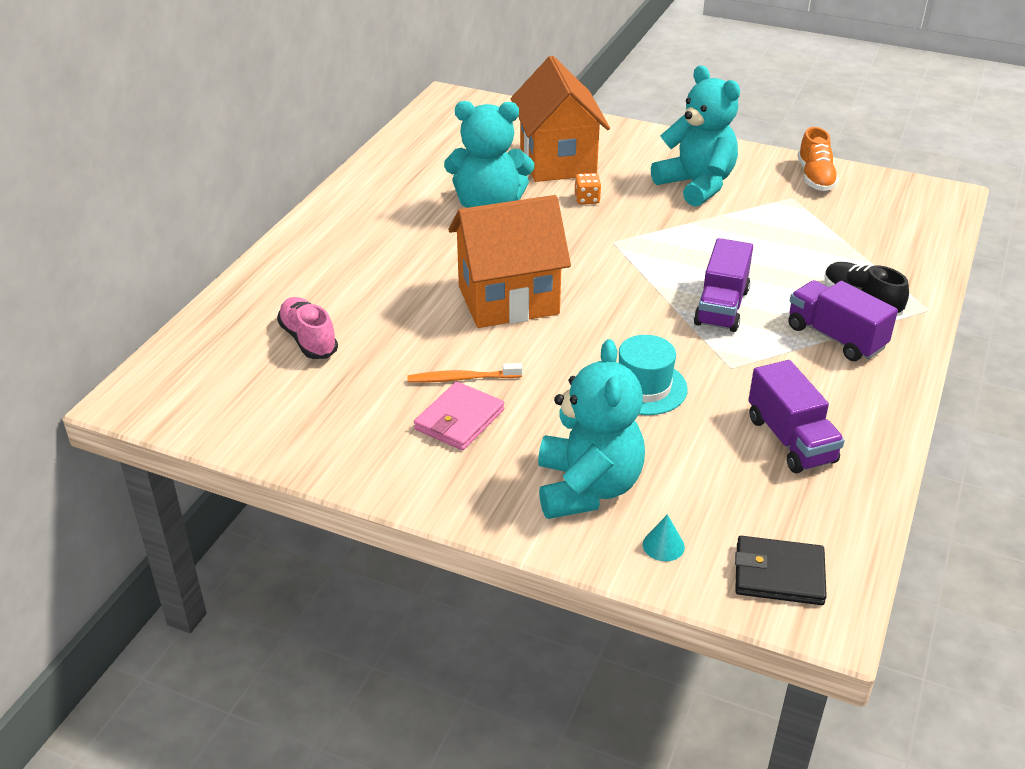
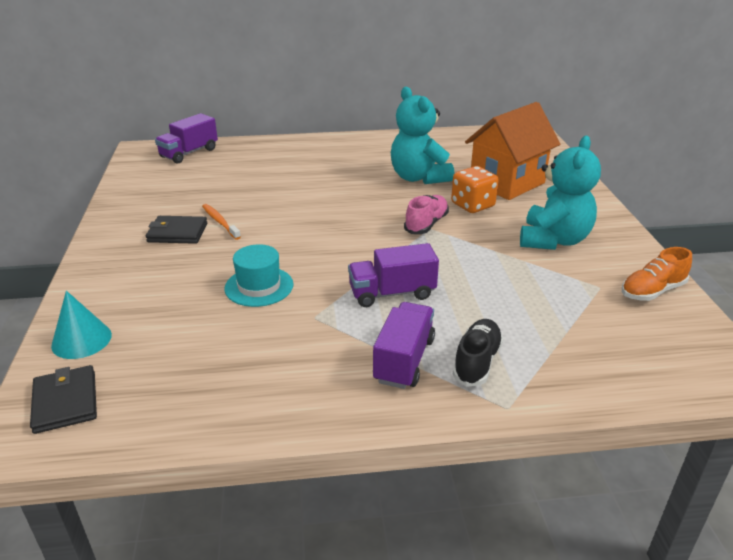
camera: 60 degrees right, 5 degrees down
(308, 340) = (223, 171): pink shoe -> pink shoe (426, 224)
(459, 419) = (177, 233): pink wallet -> black wallet
(508, 300) = (317, 213): orange house -> none
(587, 199) = (472, 205): orange dice -> orange dice, size x1.77
(587, 488) = (131, 294): turquoise teddy bear -> none
(663, 545) = (81, 340): turquoise cone -> turquoise cone, size x1.78
(790, 440) = (238, 369): purple truck -> purple truck (189, 153)

